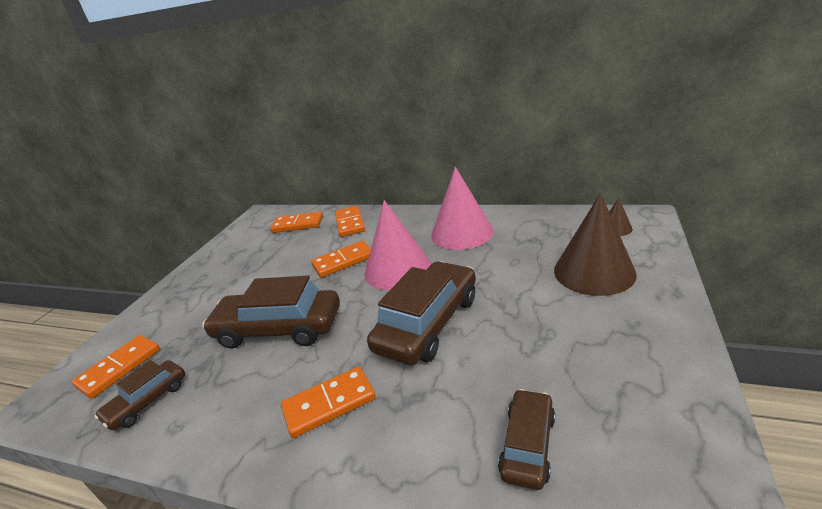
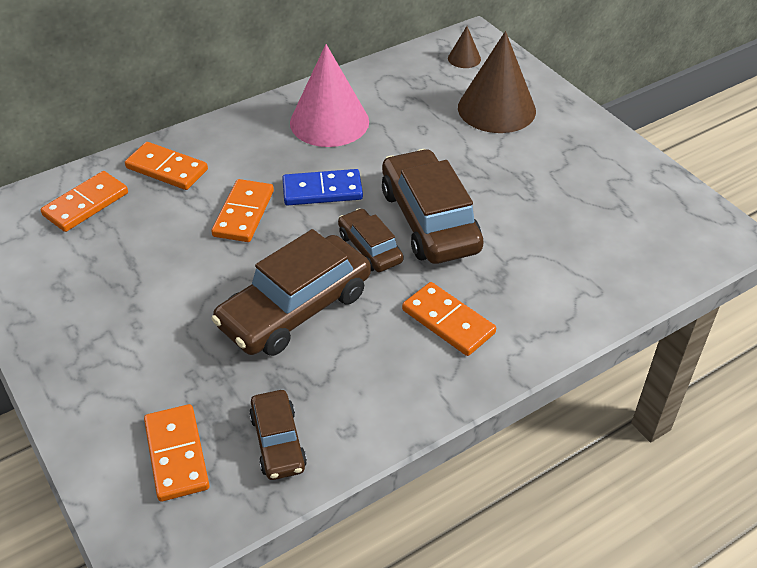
camera: 55 degrees left, 15 degrees up
(329, 403) = (448, 322): orange domino -> orange domino turned 60 degrees counterclockwise
(397, 269) = (322, 190): pink cone -> blue domino
(528, 445) = (603, 252): brown car -> brown car (370, 248)

